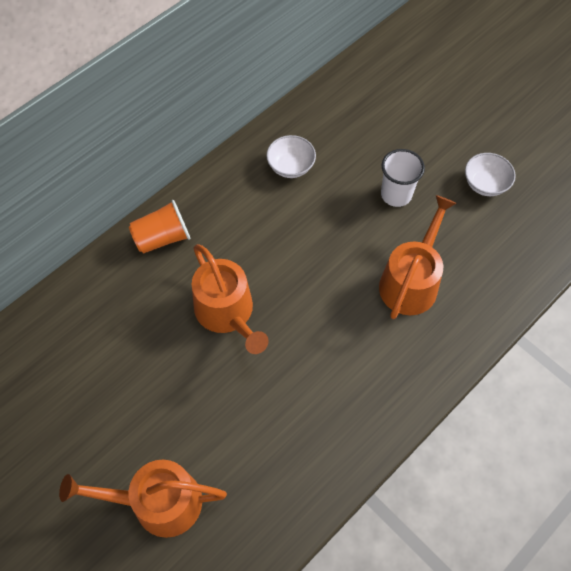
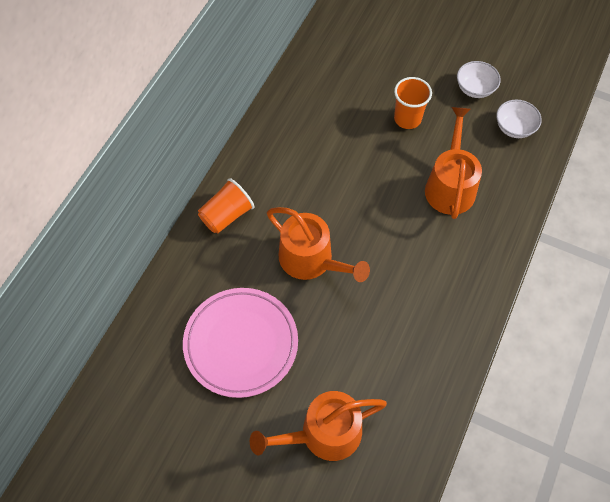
camera: 20 degrees left, 0 degrees up
(117, 376) = (241, 344): none -> pink plate
(291, 166) = (310, 121): white bowl -> white bowl (514, 128)
(396, 194) = (407, 119): white cup -> orange cup

